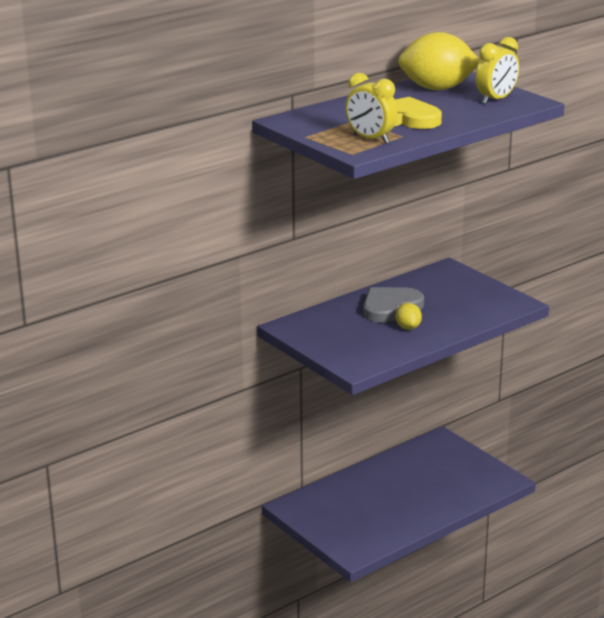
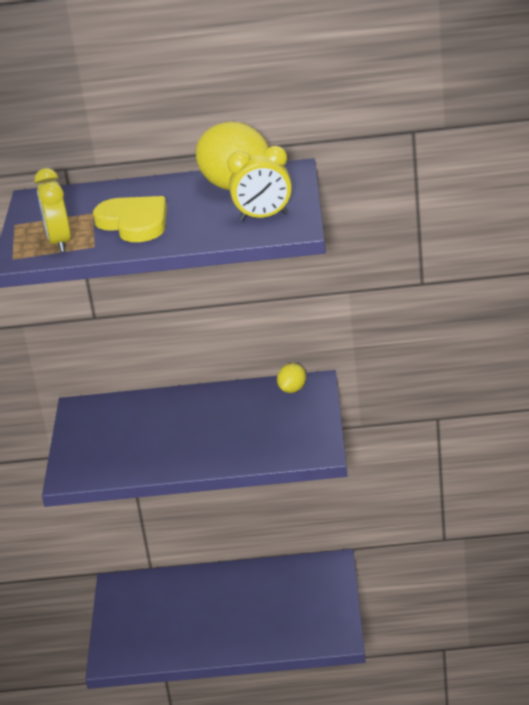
camera: 40 degrees right, 5 degrees up
(390, 307) = (193, 416): grey heart -> none
(408, 327) = (175, 446): yellow lemon -> yellow lemon (293, 389)

